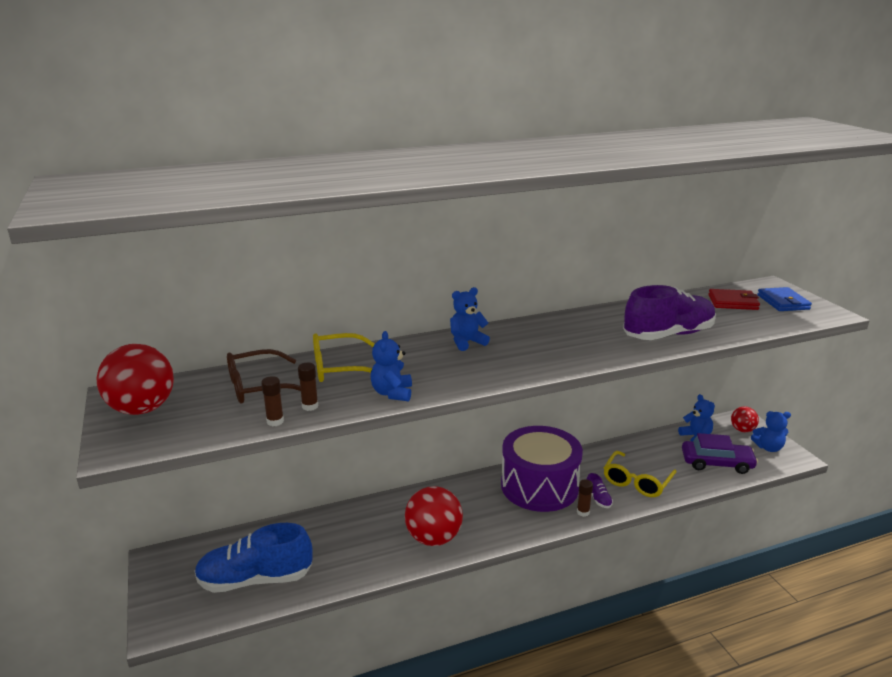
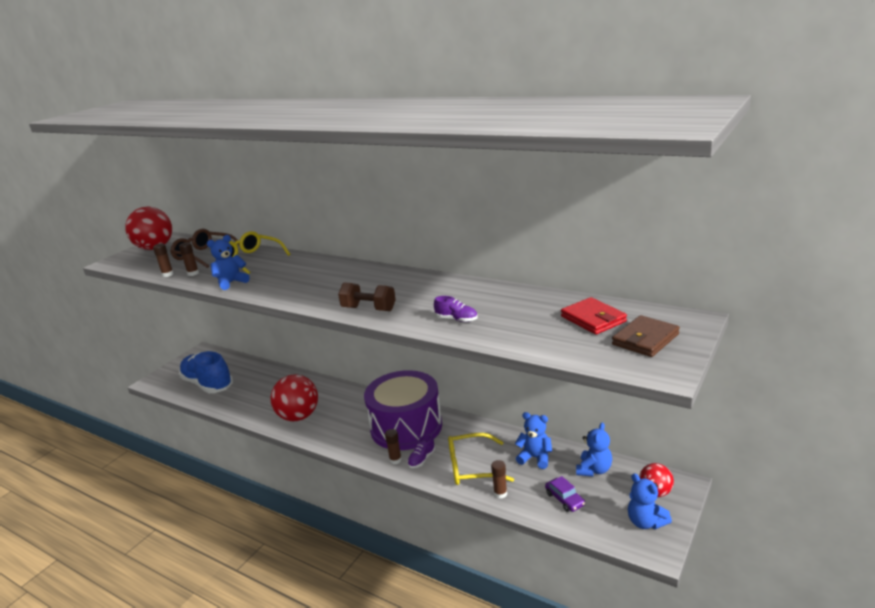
camera: 55 degrees right, 0 degrees up
(467, 342) = (334, 270): blue teddy bear -> blue teddy bear (535, 458)
(591, 355) = (369, 309): none -> brown dumbbell
(668, 335) = (456, 319): purple shoe -> purple shoe, size x0.40
(684, 484) = (500, 494): none -> brown glue stick
(717, 463) = (564, 499): purple car -> purple car, size x0.54
(783, 302) = (645, 339): blue wallet -> brown wallet

